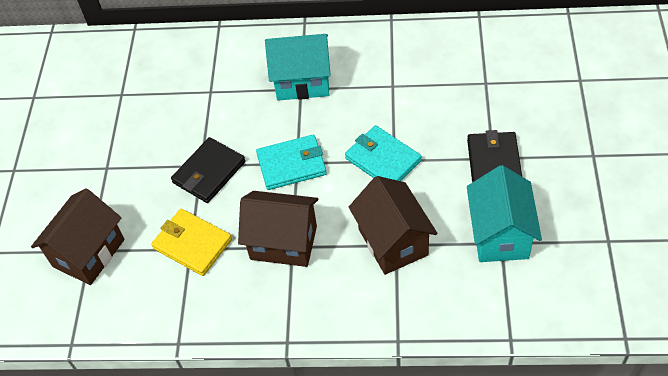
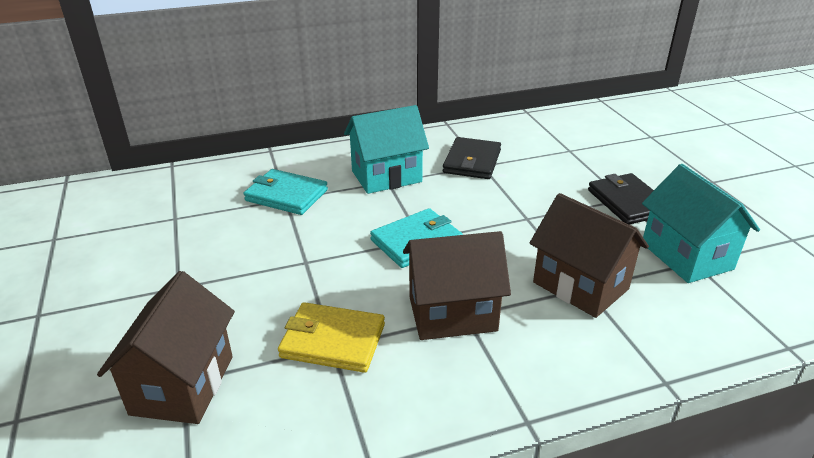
camera: 25 degrees left, 20 degrees down
(209, 172) = (319, 266): black wallet -> black wallet (472, 161)
(383, 159) = (514, 219): turquoise wallet -> turquoise wallet (286, 195)

